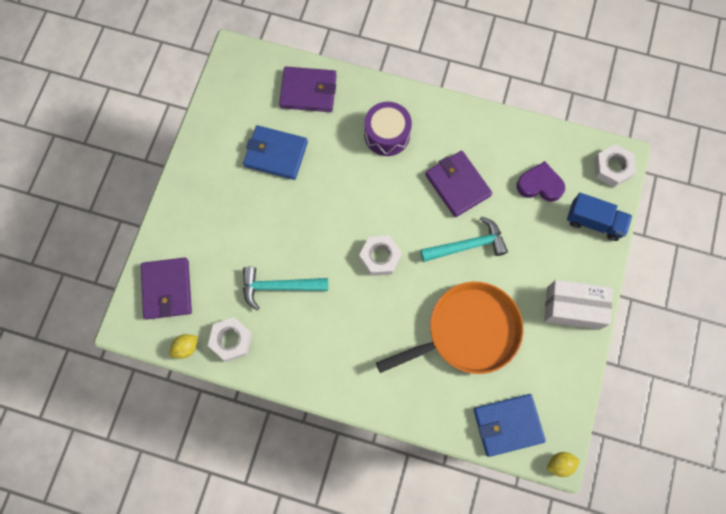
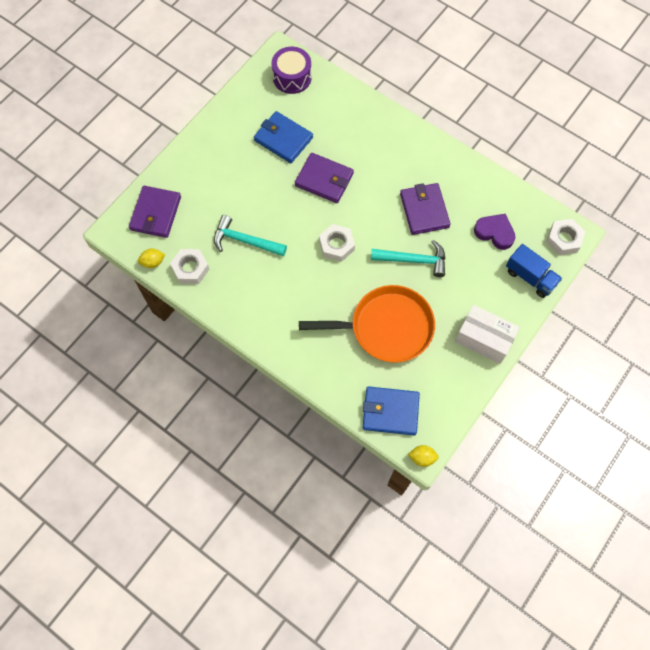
camera: 20 degrees right, 5 degrees down
(308, 91) = (329, 99): purple wallet -> purple wallet (324, 180)
(387, 135) = (380, 153): purple drum -> purple drum (292, 77)

